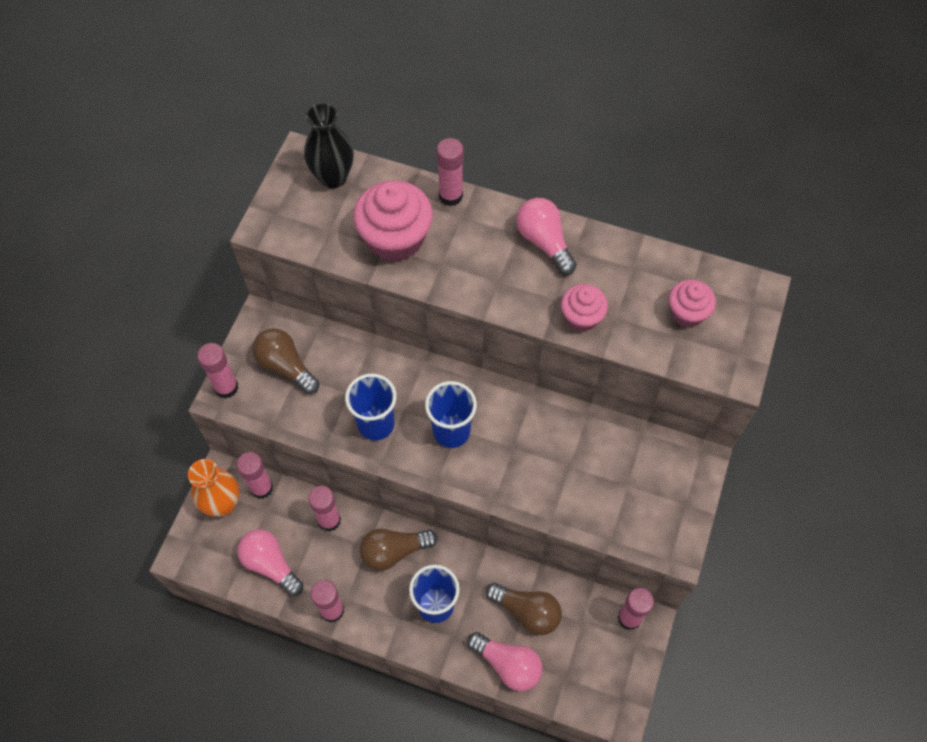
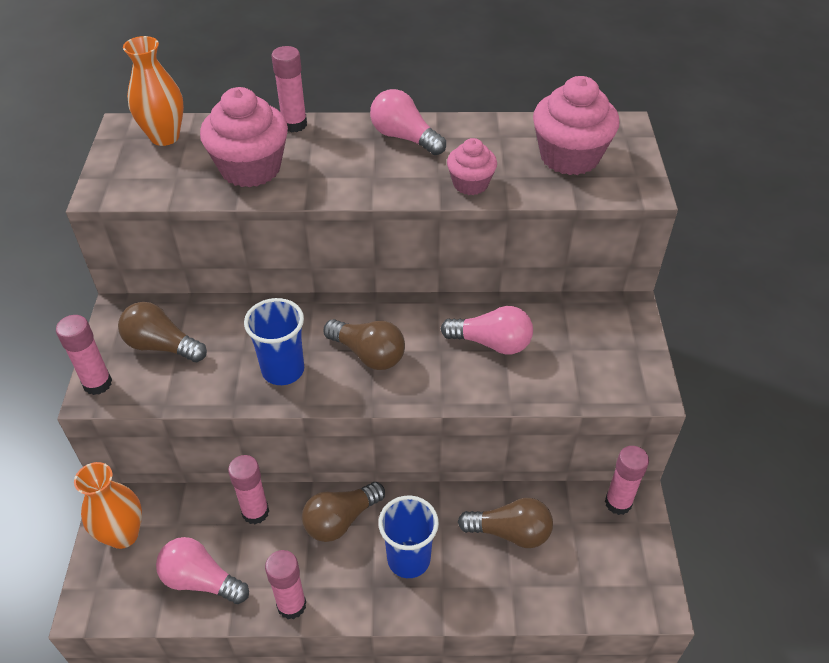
camera: 20 degrees left, 15 degrees down
(262, 488) = (165, 504): pink glue stick -> none
(333, 177) = (165, 137): black vase -> orange vase
(451, 431) = (368, 354): blue cup -> brown light bulb
(508, 664) = (513, 593): pink light bulb -> pink light bulb (491, 343)
(687, 313) = (569, 157): pink cupcake -> pink cupcake, size x1.73

